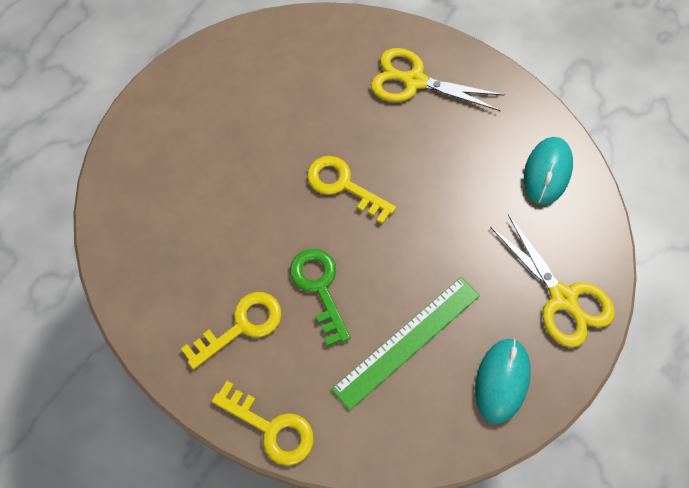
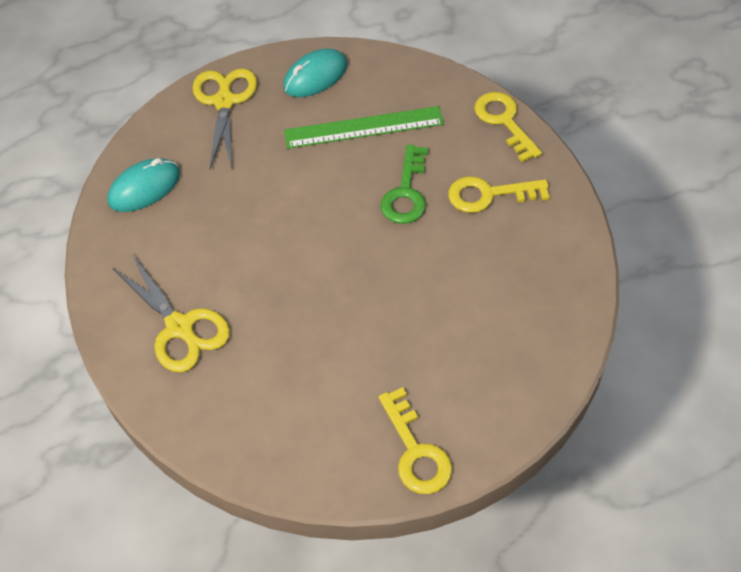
camera: 145 degrees left, 10 degrees down
(343, 186) = (326, 262): yellow key -> yellow key (415, 451)

